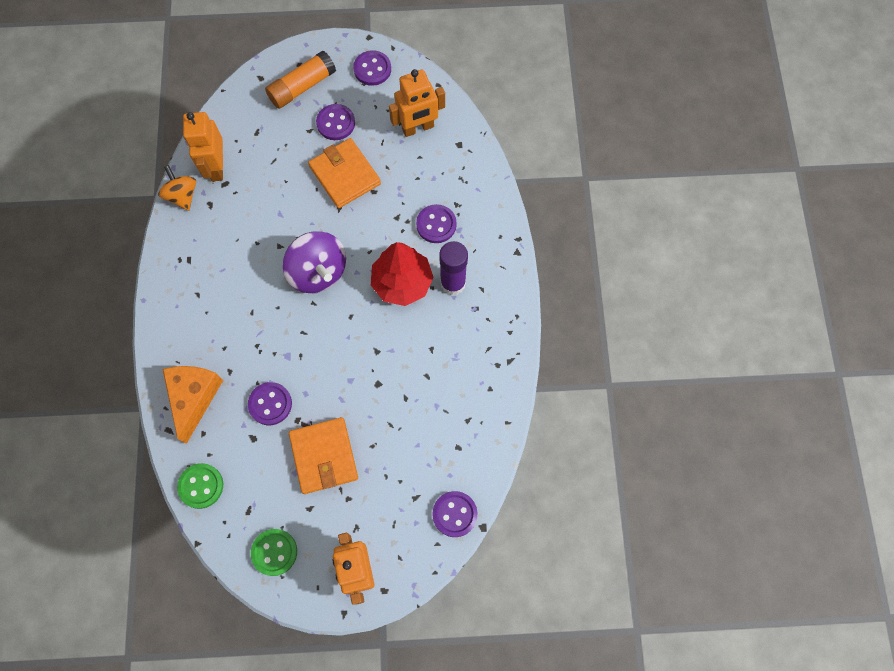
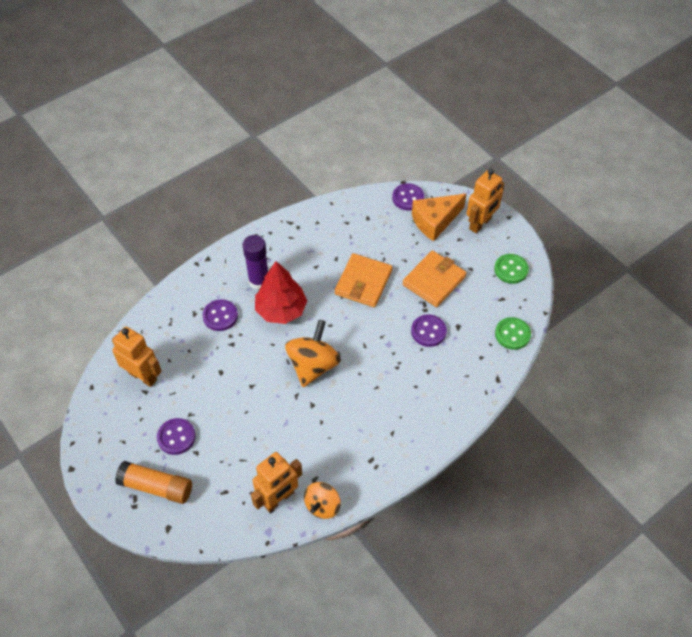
camera: 125 degrees left, 15 degrees down
(194, 398) = (464, 379): orange cheese -> orange cheese (435, 221)
(318, 272) = (313, 365): purple spinning top -> orange spinning top
(345, 175) = (220, 400): orange wallet -> orange wallet (363, 282)
(372, 69) = (104, 444): purple button -> none

